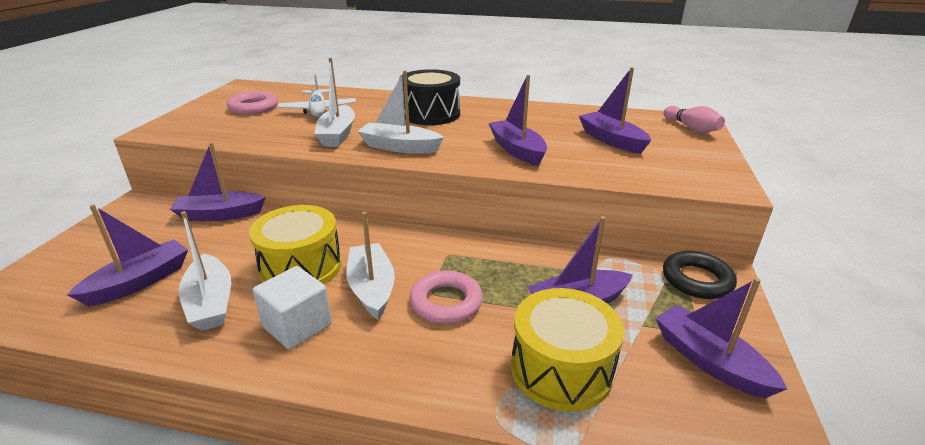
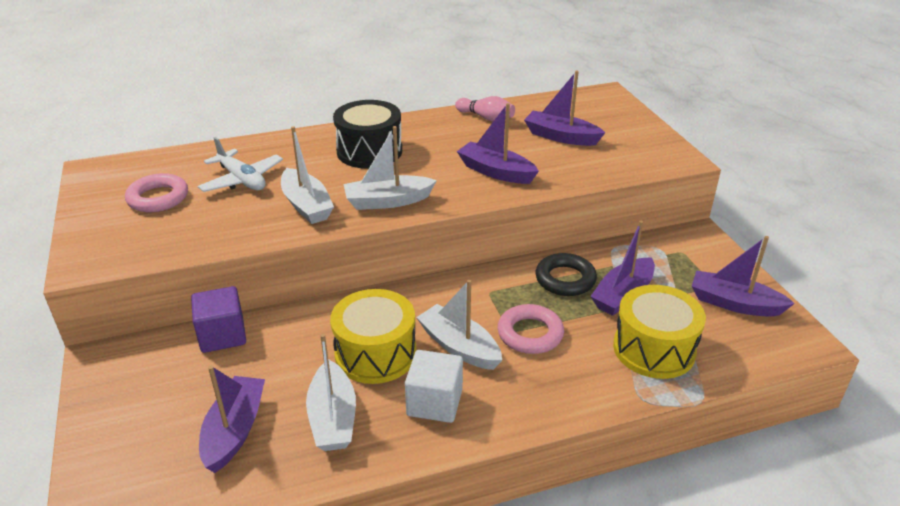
camera: 30 degrees left, 5 degrees up
(210, 302) = (333, 418): white boat -> white boat turned 45 degrees clockwise
(220, 215) = (222, 335): purple boat -> purple cube
(691, 128) = (610, 105): pink bowling pin -> pink bowling pin (486, 118)
(697, 280) = (685, 244): black ring -> black ring (565, 279)

